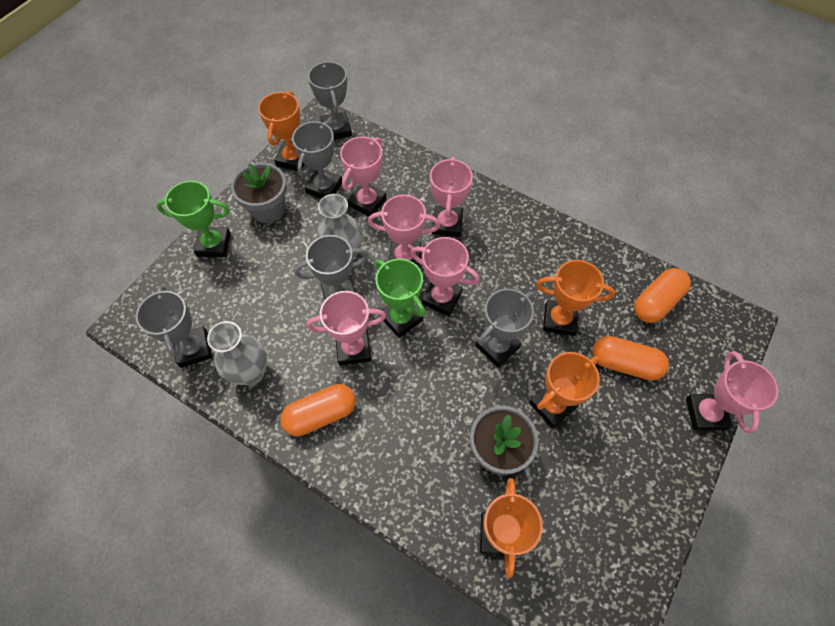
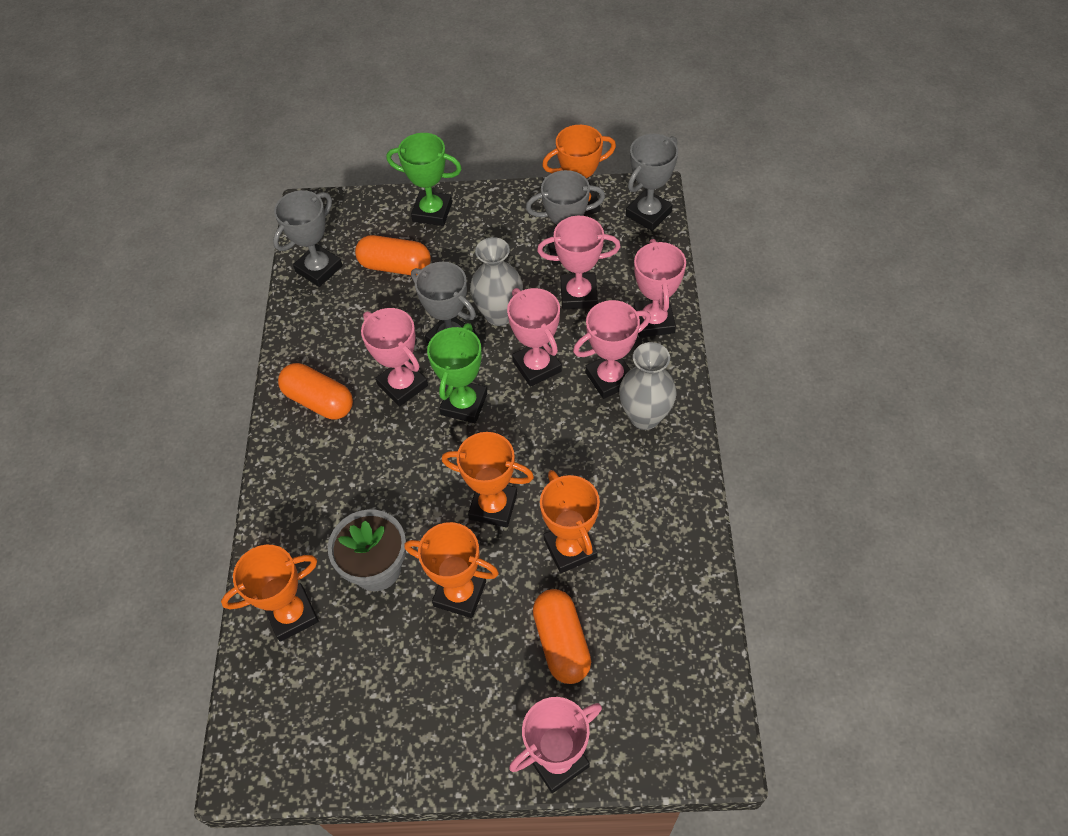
camera: 60 degrees right, 5 degrees down
(214, 244) = (432, 212): green trophy -> green trophy turned 45 degrees counterclockwise
(251, 373) = (324, 324): grey vase -> grey vase (645, 416)
(268, 209) = (503, 224): grey flower pot -> none
(441, 298) = (514, 425): pink trophy -> pink trophy (653, 321)
(497, 346) = (493, 506): grey trophy -> orange trophy
(656, 302) = (672, 640): orange capsule -> orange capsule (395, 266)

